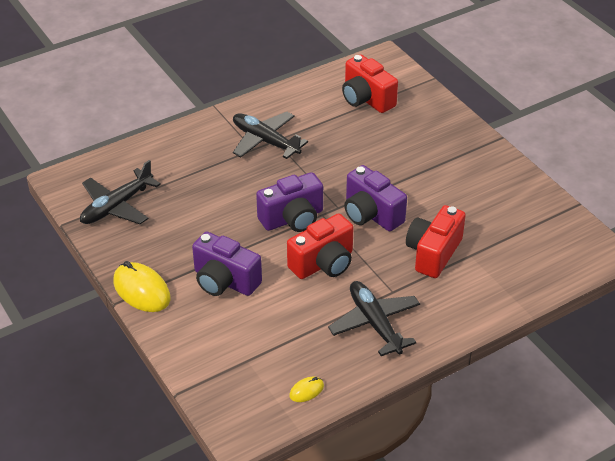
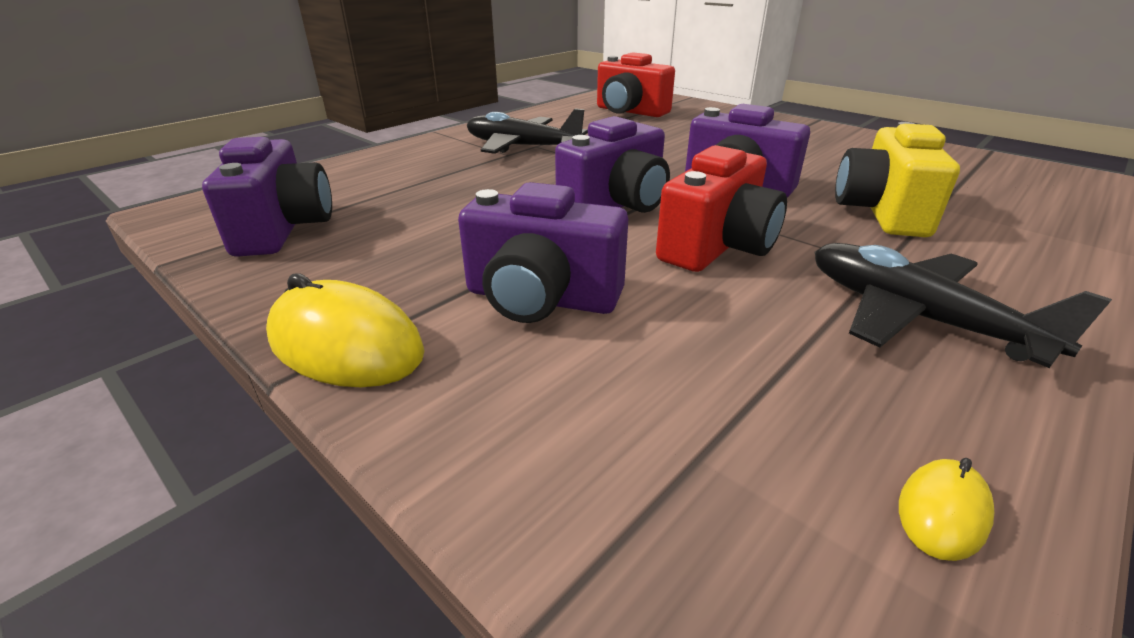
camera: 15 degrees left, 10 degrees down
(116, 206) = (284, 229): black plane -> purple camera
(433, 253) = (881, 212): red camera -> yellow camera

